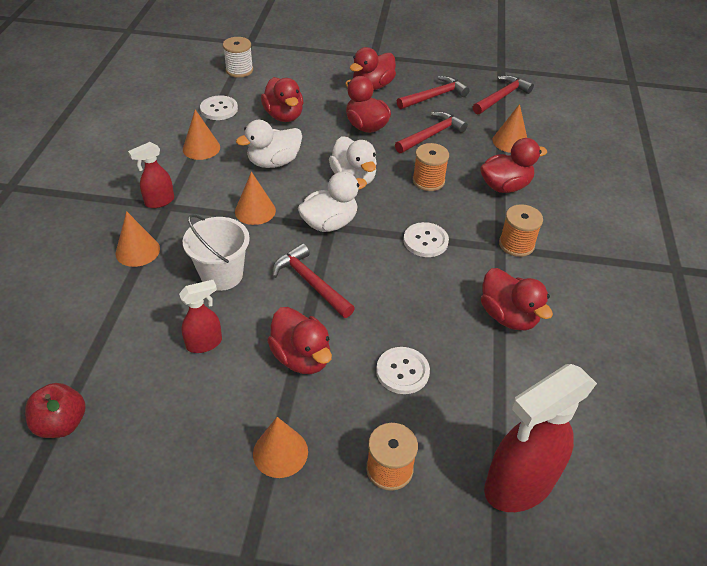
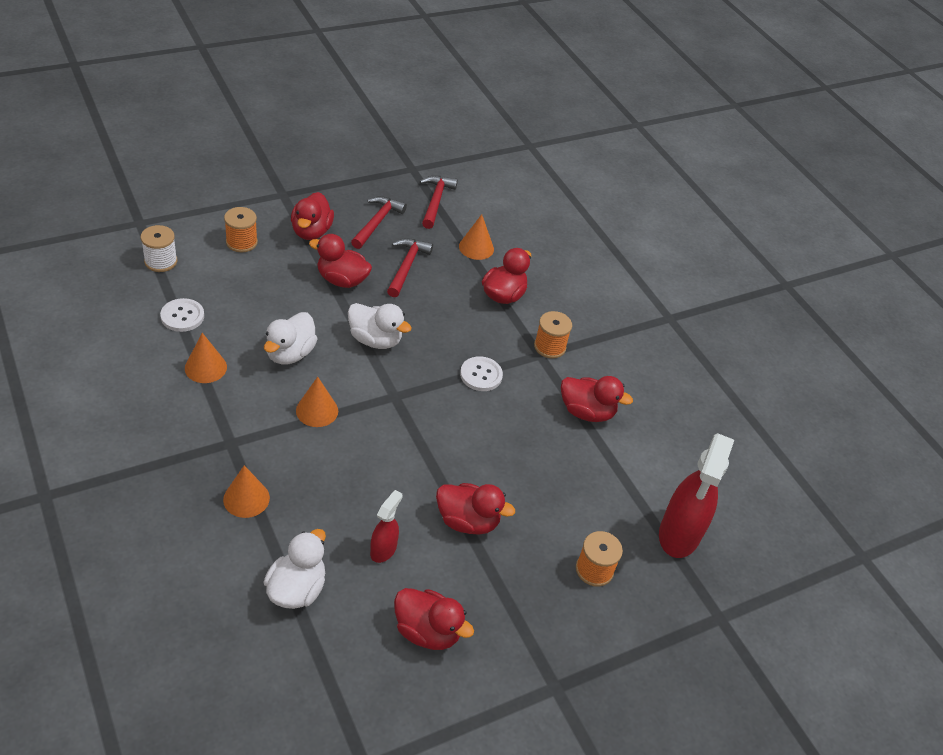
camera: 40 degrees left, 0 degrees up
(62, 423) = (331, 674): red apple -> none
(159, 201) = (219, 441): red spray bottle -> none
(222, 275) = (343, 484): white bucket -> none
(280, 452) = (513, 600): orange cone -> none
(284, 116) = (255, 298): red duck -> red duck (427, 631)
(311, 283) = (422, 456): red hammer -> none
(329, 223) = (391, 393): white duck -> white duck (297, 589)
(402, 371) = (548, 494): white button -> none
(428, 181) = (439, 316): orange spool -> orange spool (241, 242)

